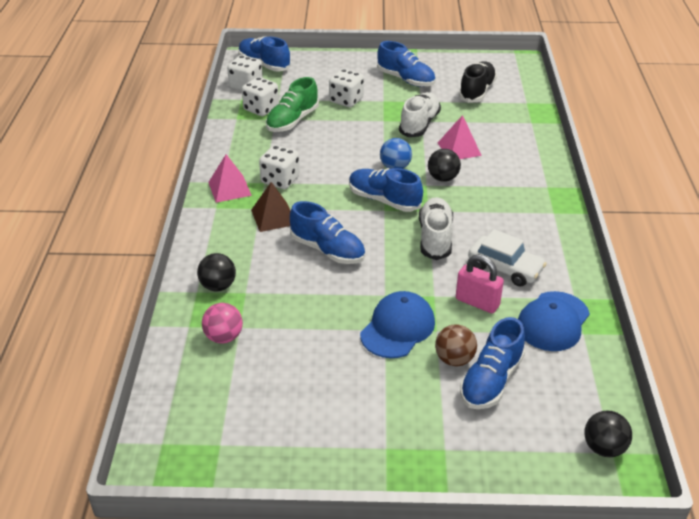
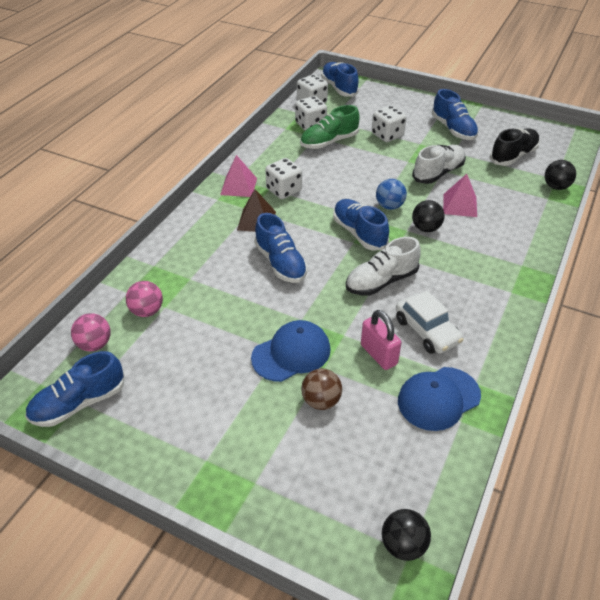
camera: 25 degrees right, 5 degrees up
(192, 386) = (94, 344): none -> pink ball
(218, 286) = (173, 266): black ball -> black ball (556, 186)
(435, 238) = (381, 281): white shoe -> white shoe turned 150 degrees counterclockwise
(491, 380) = (340, 434): blue shoe -> blue shoe (79, 403)

